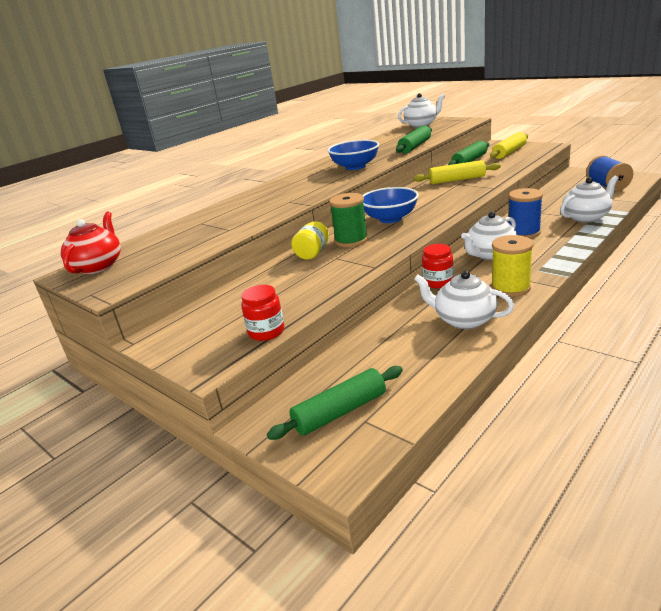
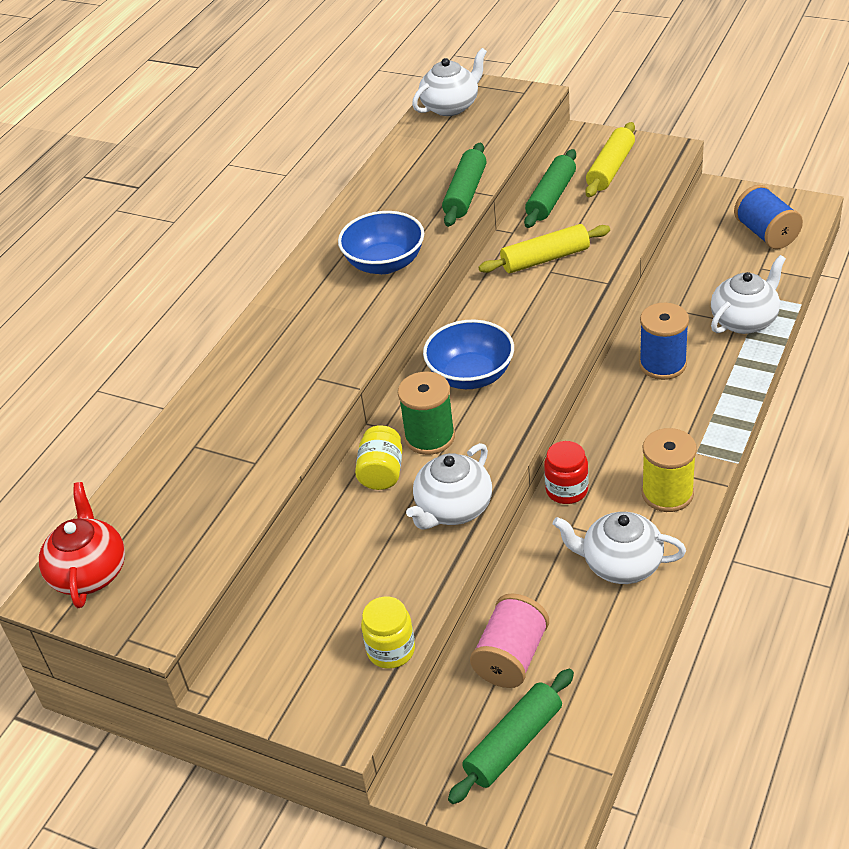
camera: 15 degrees left, 15 degrees up
(266, 332) = (391, 650): red jar -> yellow jar
(362, 361) = (511, 657): none -> pink spool
(490, 254) = (625, 421): white teapot -> white teapot (453, 509)

